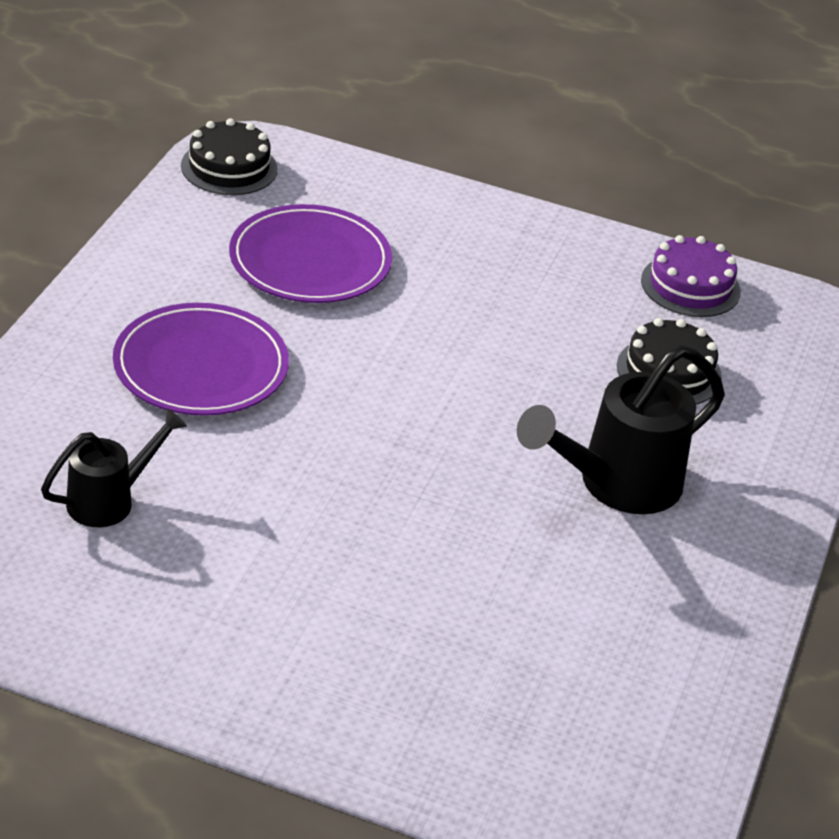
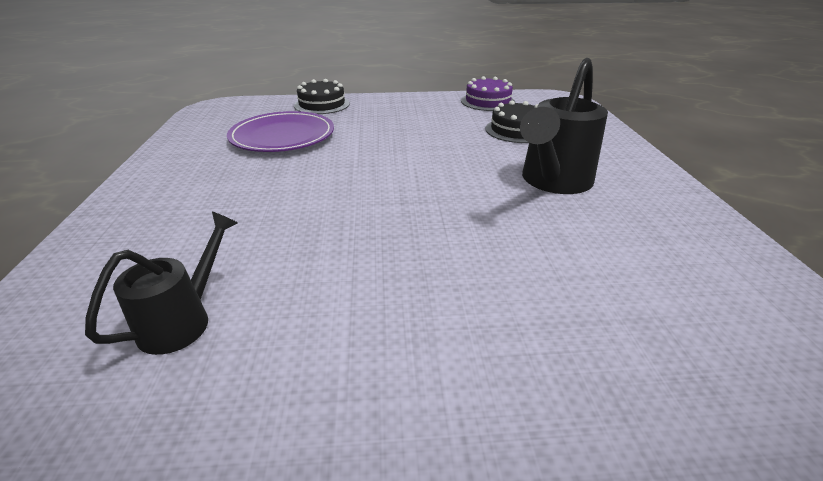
camera: 20 degrees left, 5 degrees down
(201, 366) = (233, 201): purple plate -> none
(229, 167) = (212, 114): black cake -> black cake (322, 104)

